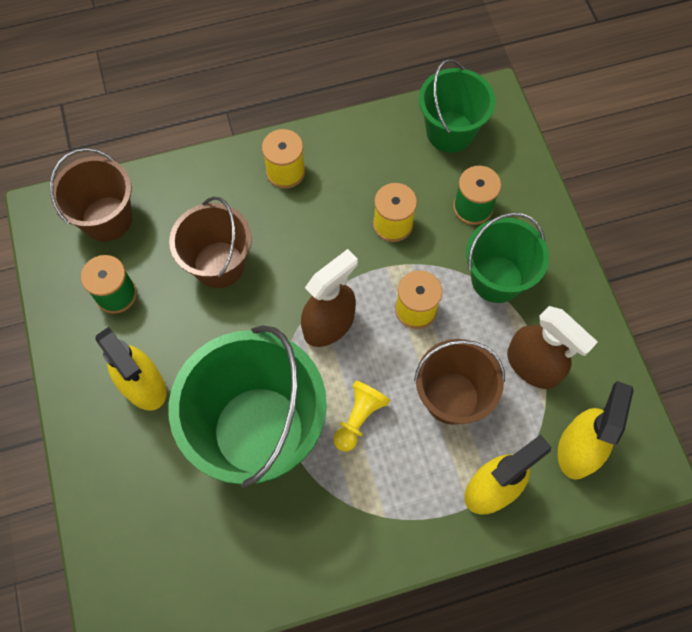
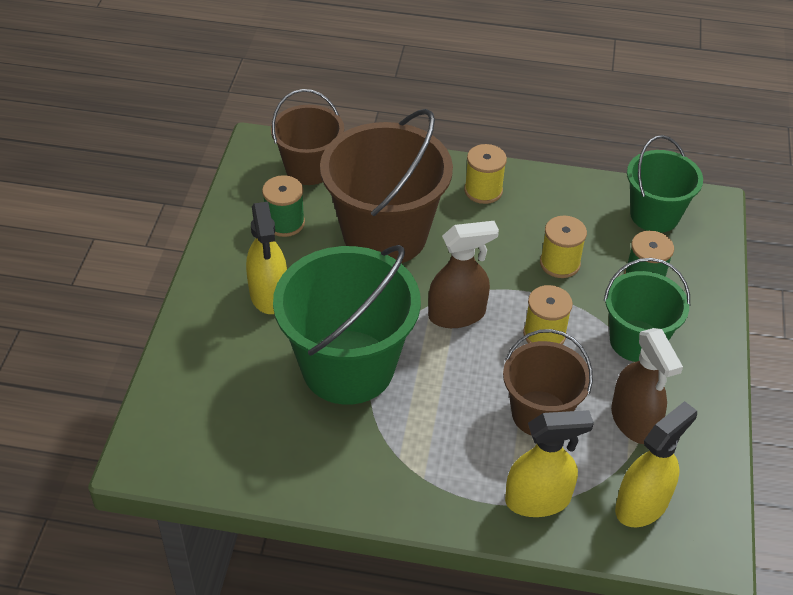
camera: 25 degrees right, 20 degrees down
(219, 264) = (385, 235): brown bucket -> brown bucket, size x1.68
(359, 418) = (443, 394): yellow pawn -> none

